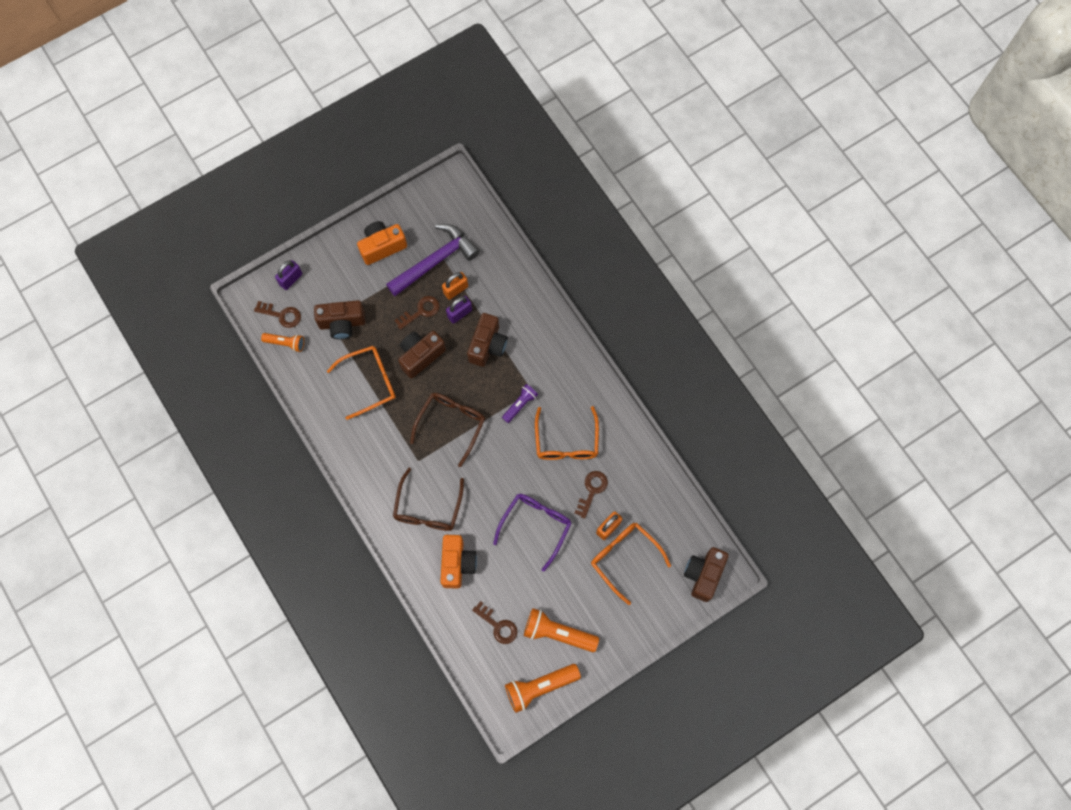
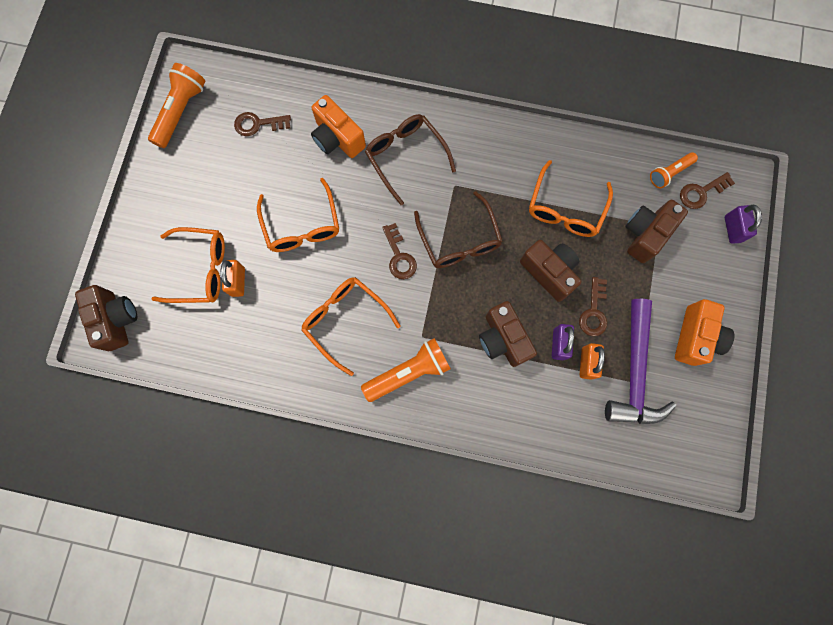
camera: 135 degrees right, 5 degrees up
(420, 356) = (549, 272): brown camera -> brown camera turned 45 degrees counterclockwise
(520, 404) = (419, 314): purple flashlight -> none
(535, 526) = (302, 225): purple glasses -> orange glasses
(557, 633) = (203, 161): orange flashlight -> orange flashlight (408, 372)
(592, 490) = (282, 299): brown key -> brown key (399, 256)

